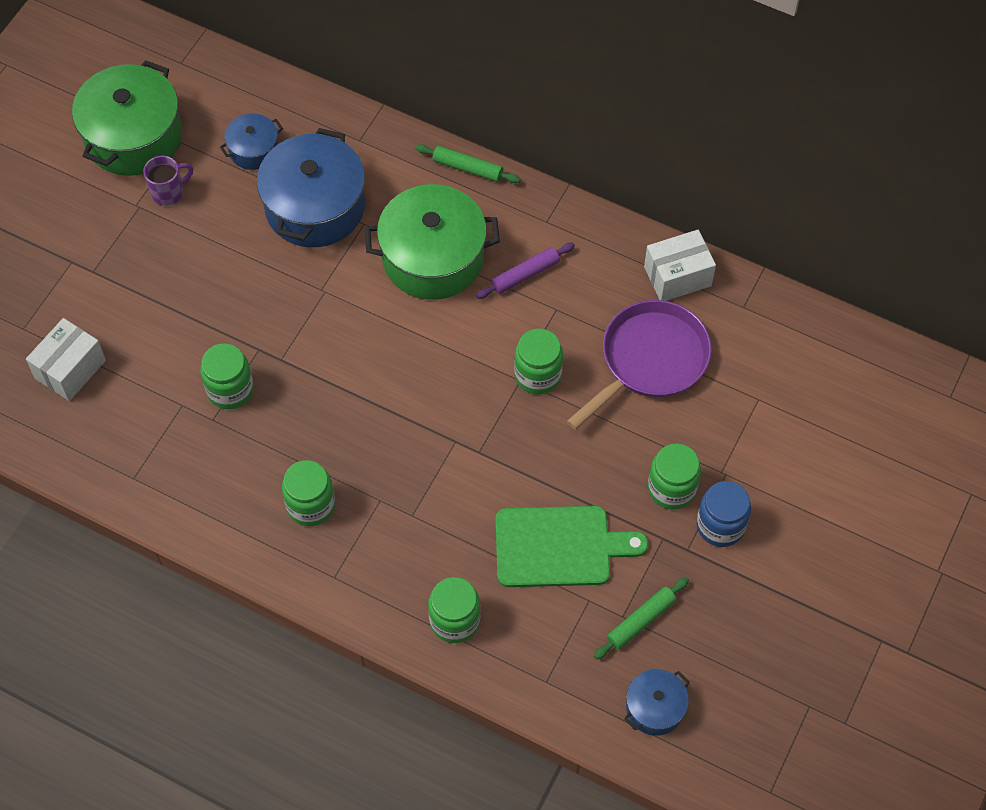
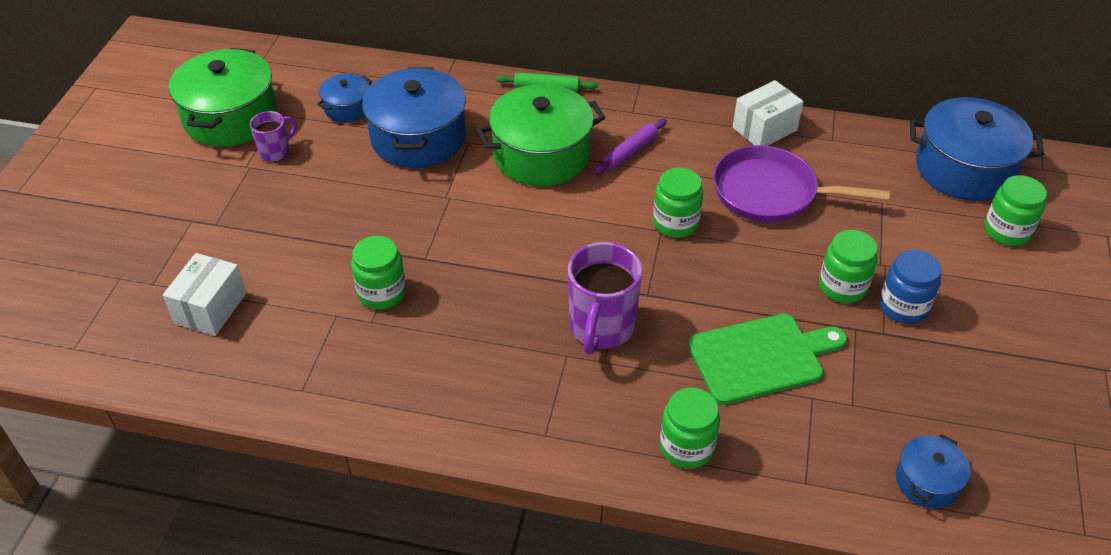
camera: 15 degrees left, 15 degrees down
(311, 505) = (497, 375): green jar -> green jar (1006, 231)
(422, 478) = (601, 328): none -> purple mug
(641, 621) = (872, 404): green rolling pin -> none
(649, 360) = (771, 193): purple pan -> purple pan turned 105 degrees counterclockwise
(865, 377) = (964, 169): none -> blue pot

